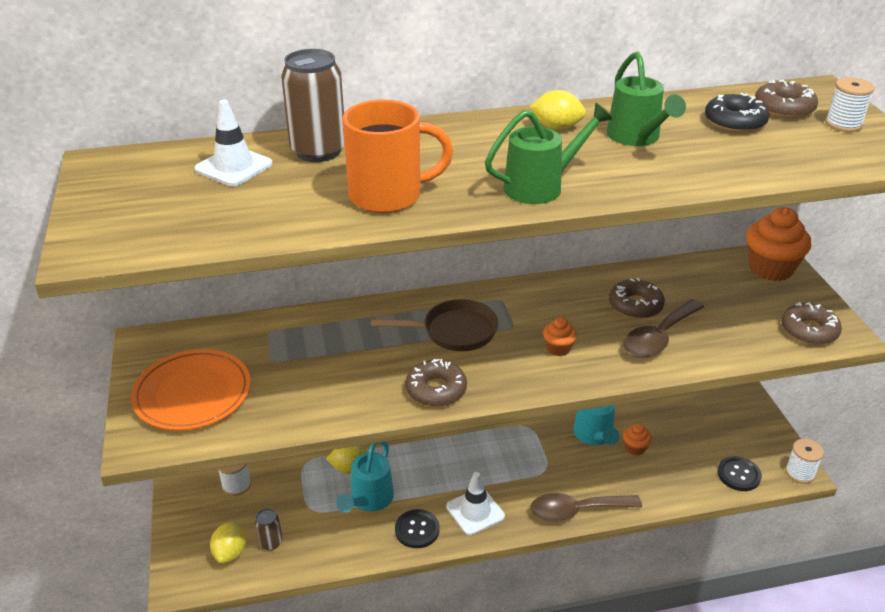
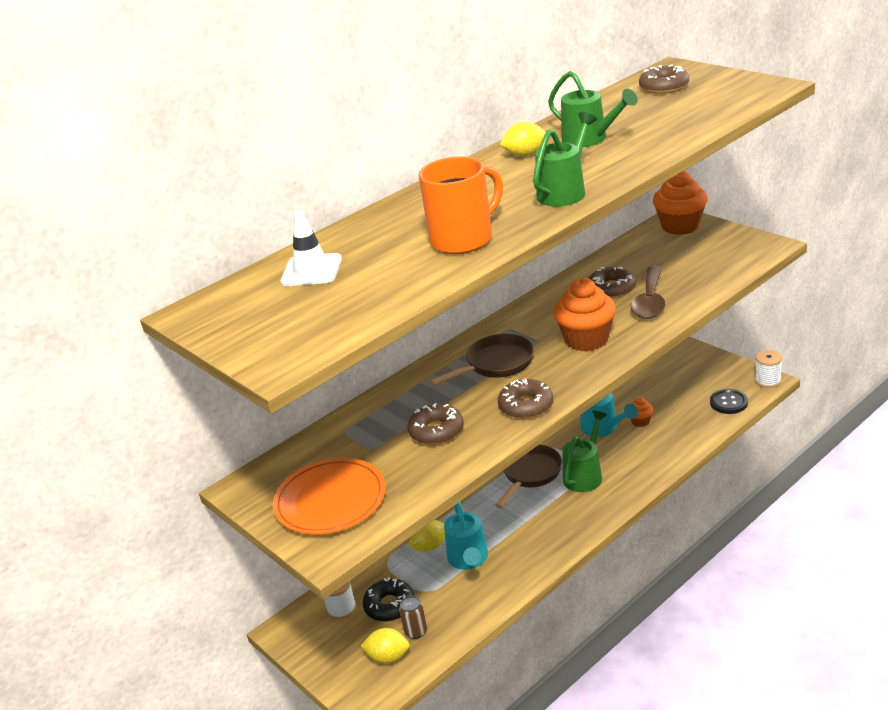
camera: 25 degrees left, 5 degrees down
(230, 553) = (388, 657): yellow lemon -> yellow lemon turned 60 degrees counterclockwise
(318, 151) = (365, 235): brown can -> none
(417, 530) = (528, 559): black button -> none
(475, 511) = (561, 523): white traffic cone -> none
(491, 446) = (530, 474): none -> brown pan
(537, 475) = (585, 475): none -> green watering can
(558, 348) = (586, 339): orange cupcake -> orange cupcake, size x2.05
(576, 511) = (637, 484): brown spoon -> none
(735, 122) = (642, 106): black donut -> black donut (390, 605)
(809, 330) = (744, 253): brown donut -> brown donut (436, 431)
(843, 124) = (713, 82): white spool -> none

